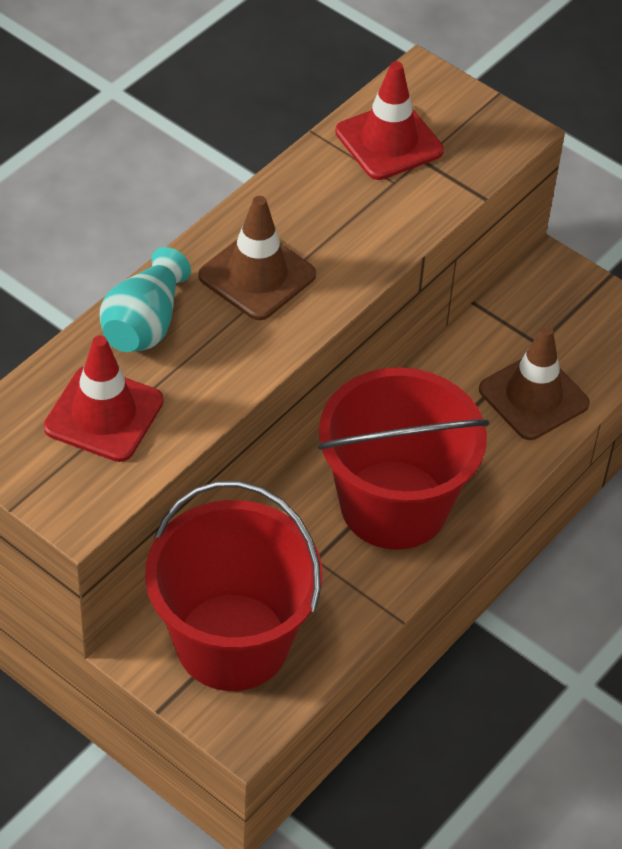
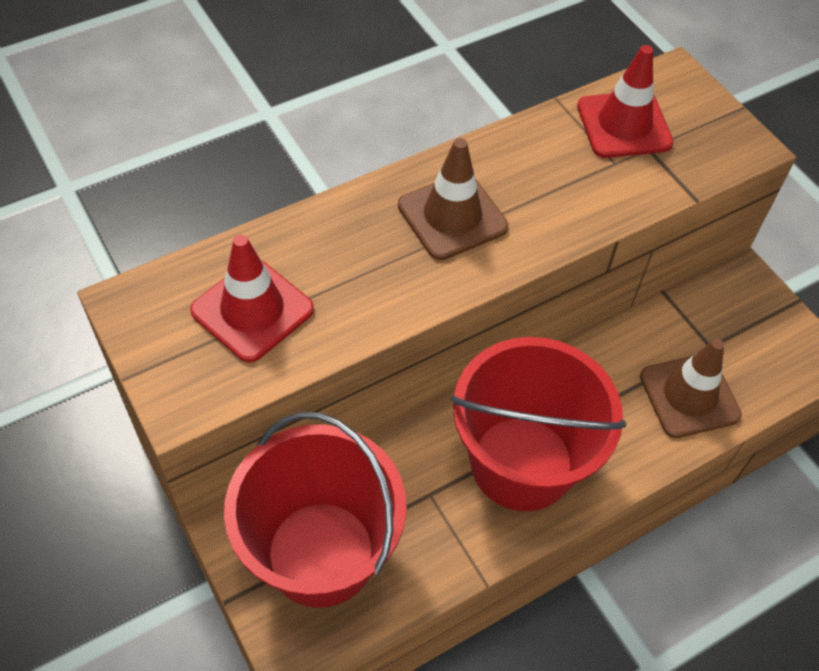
camera: 20 degrees right, 5 degrees up
(144, 324) = (329, 233): turquoise vase -> none

